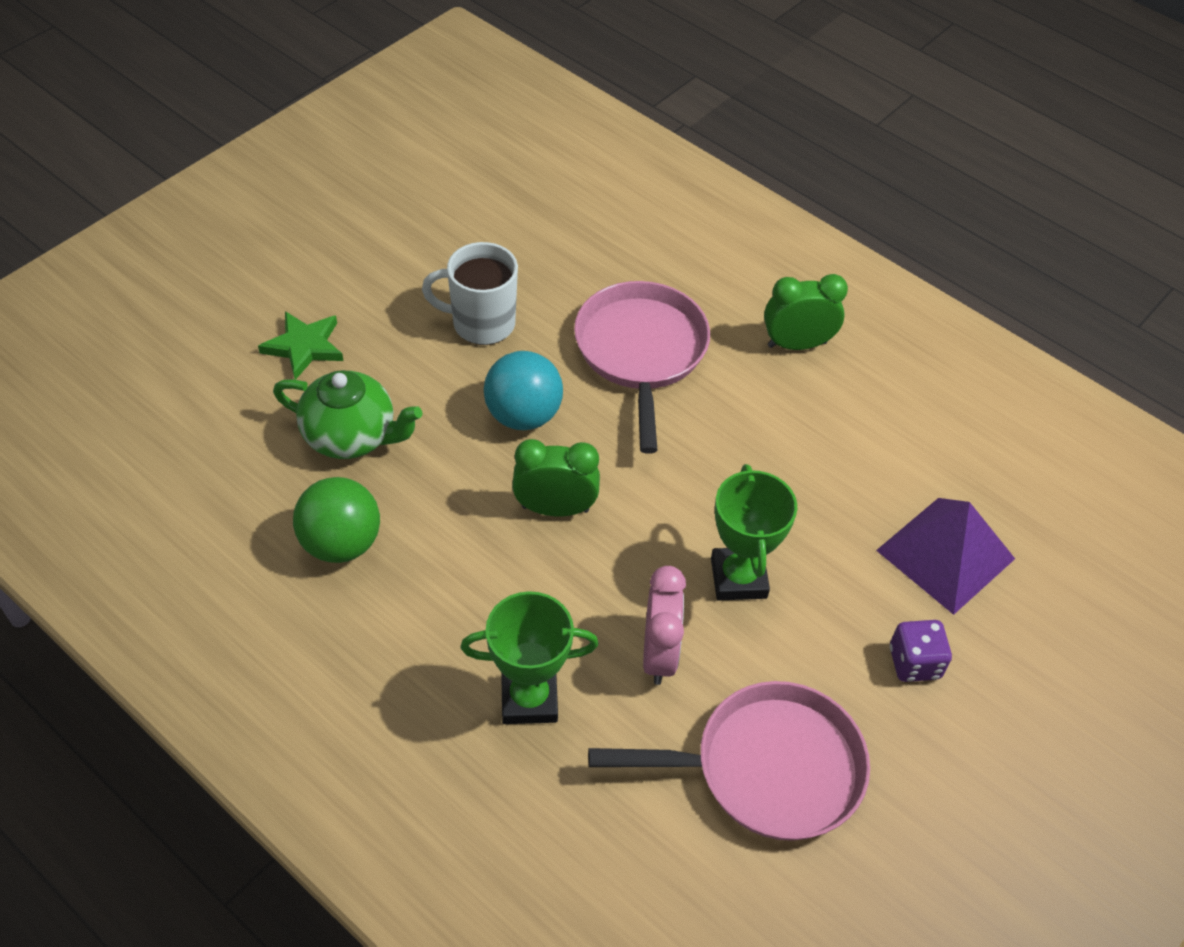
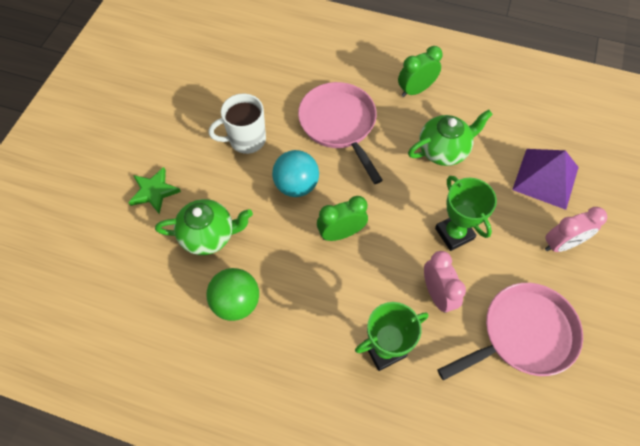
camera: 20 degrees left, 10 degrees up
(792, 450) = (443, 150): none -> green teapot
(914, 663) = (561, 244): purple dice -> pink clock

